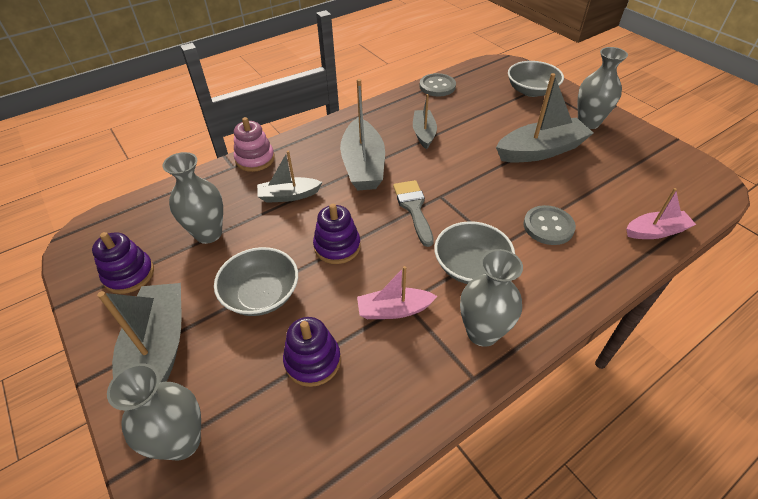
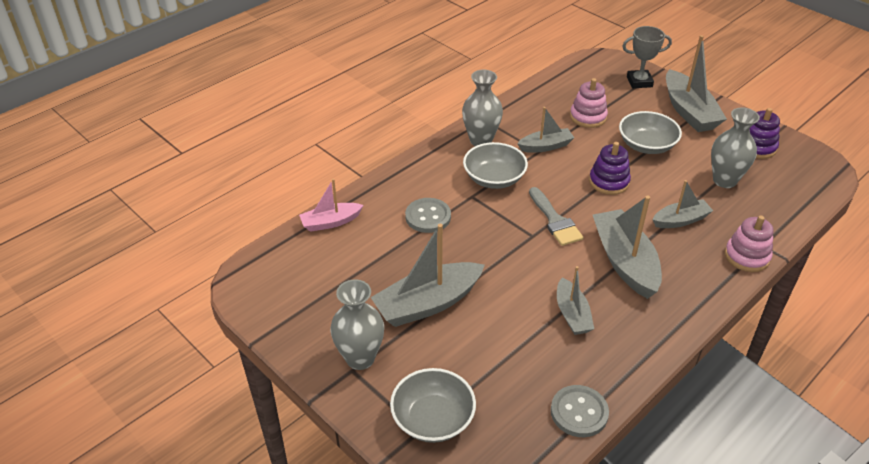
camera: 170 degrees right, 5 degrees down
(182, 441) = (639, 82): grey vase -> grey trophy
(312, 361) = (588, 117): purple stacking toy -> pink stacking toy
(394, 310) = (545, 146): pink boat -> grey boat

